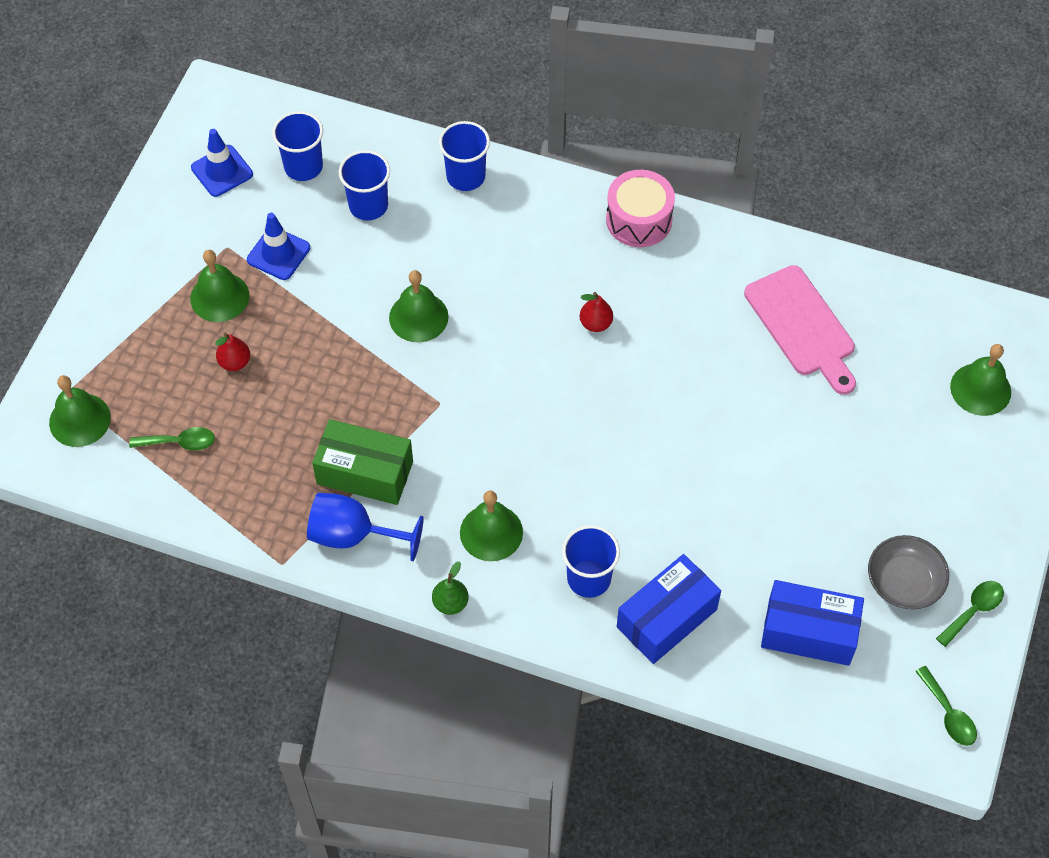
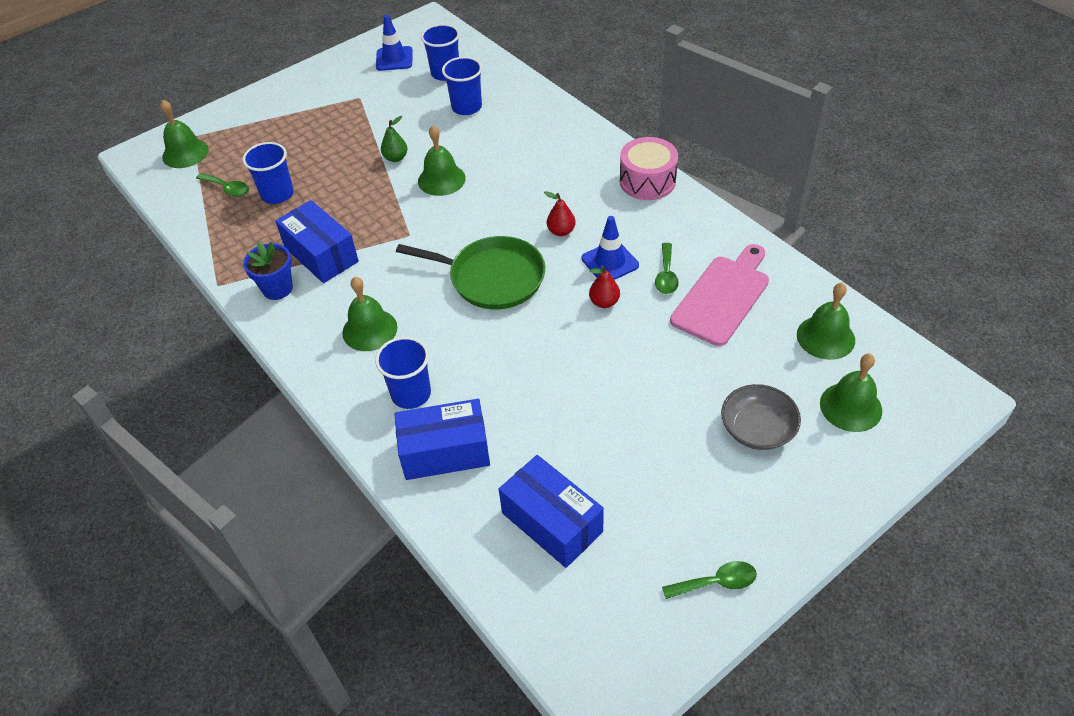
camera: 35 degrees right, 10 degrees down
(219, 297) = (329, 121): green bell -> green bell (825, 337)
(234, 362) = (303, 159): red pear -> red pear (604, 302)
(278, 254) = (386, 112): blue traffic cone -> blue traffic cone (610, 262)
(353, 535) = (277, 288): blue goblet -> blue flower pot
(365, 472) = (321, 254): green box -> blue box
(450, 603) = (300, 362): green pear -> green pear (396, 158)
(466, 176) = (545, 114): blue cup -> blue cup (277, 194)
(567, 412) = (492, 278): none -> green pan
(802, 326) = (723, 297): pink cutting board -> pink cutting board turned 150 degrees counterclockwise
(904, 582) = (667, 525): grey bowl -> grey bowl (757, 429)
(948, 714) = (626, 660): green spoon -> green spoon (666, 275)

